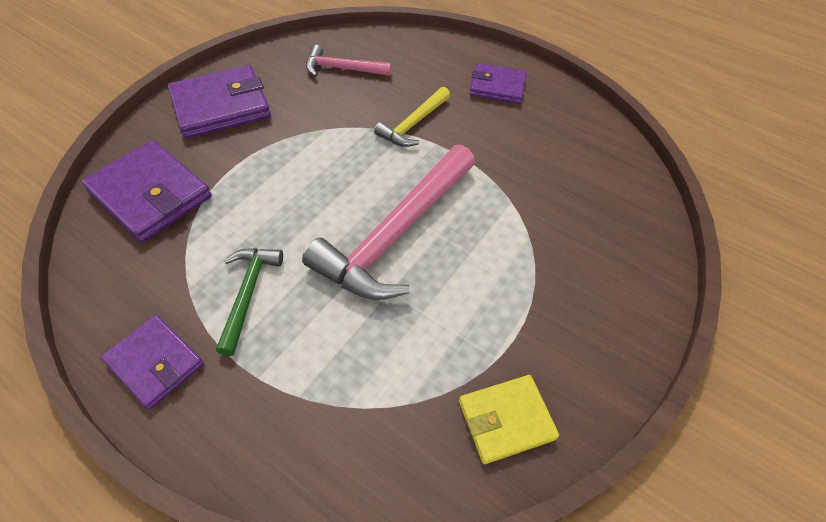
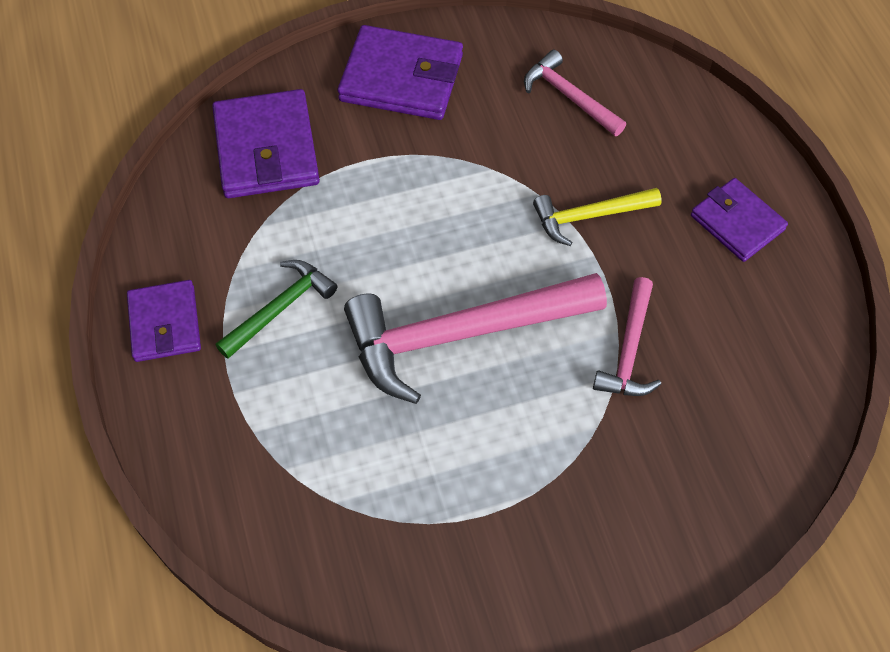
camera: 40 degrees right, 5 degrees up
(505, 183) = (629, 350): none -> pink hammer
(506, 420) = (408, 578): yellow wallet -> none

